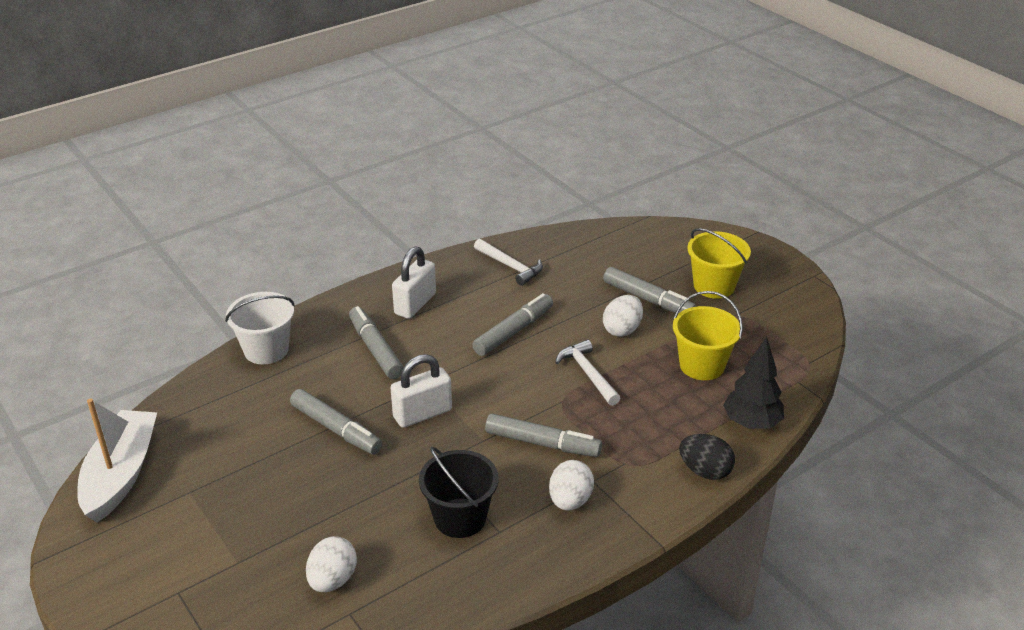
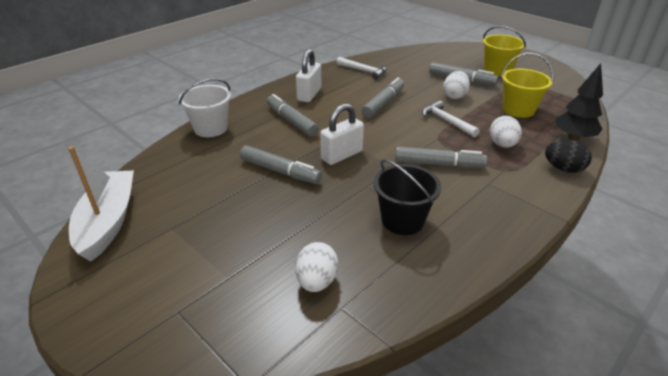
camera: 10 degrees left, 0 degrees up
(570, 501) = (480, 198): white egg -> white egg (502, 145)

